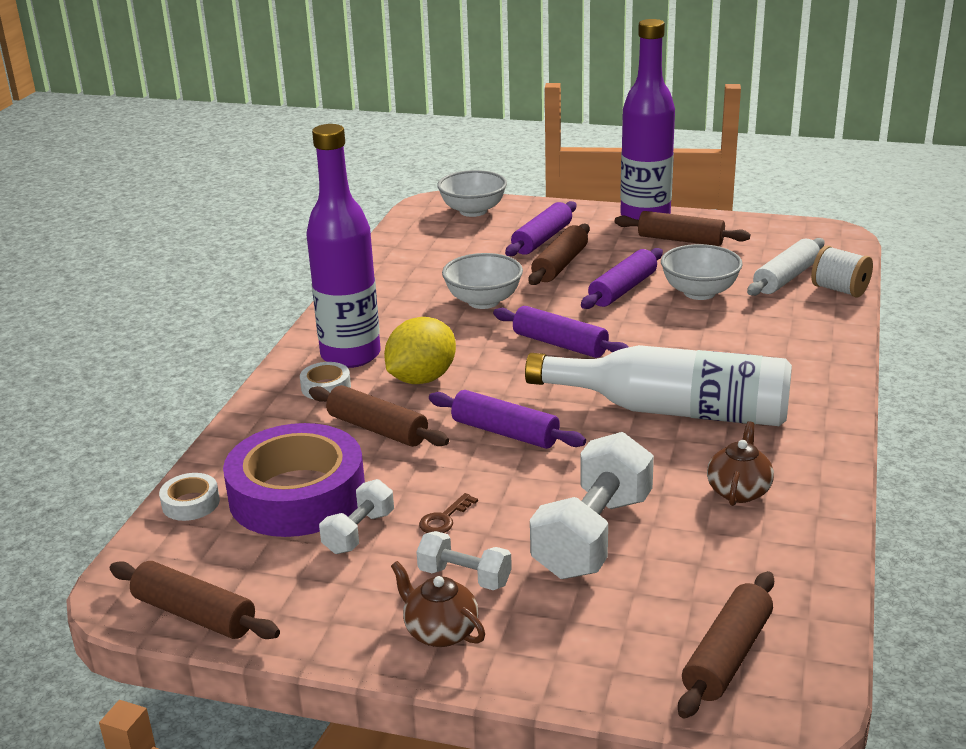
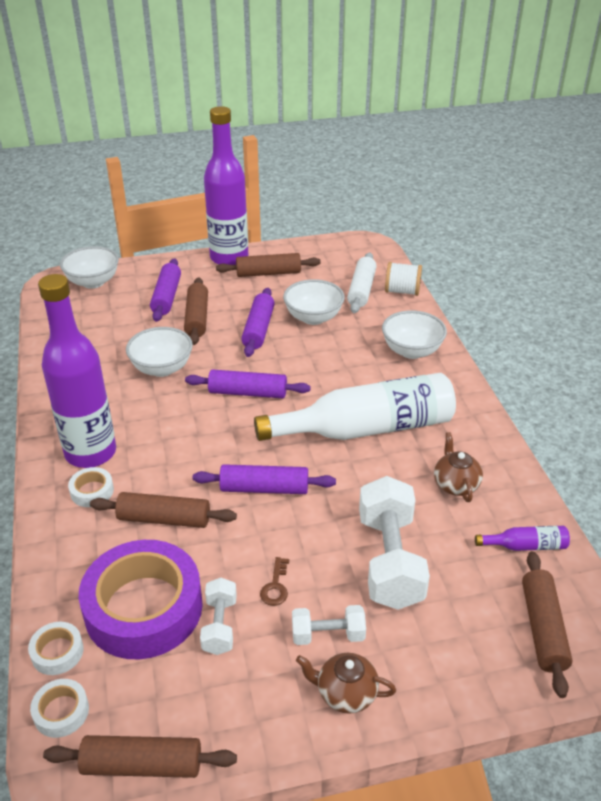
camera: 30 degrees left, 10 degrees up
(157, 549) = (61, 712): none -> white tape
(421, 379) = (165, 458): yellow lemon -> none
(778, 573) = (525, 546): none -> purple bottle
(798, 350) = (411, 351): none -> white bowl

